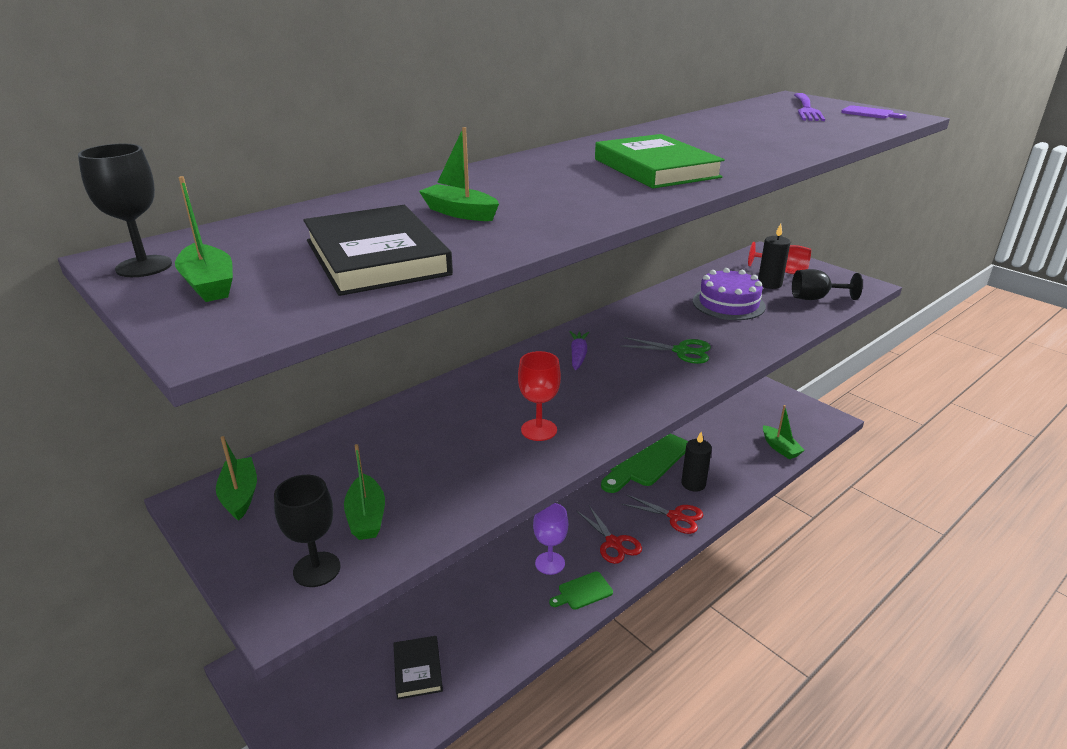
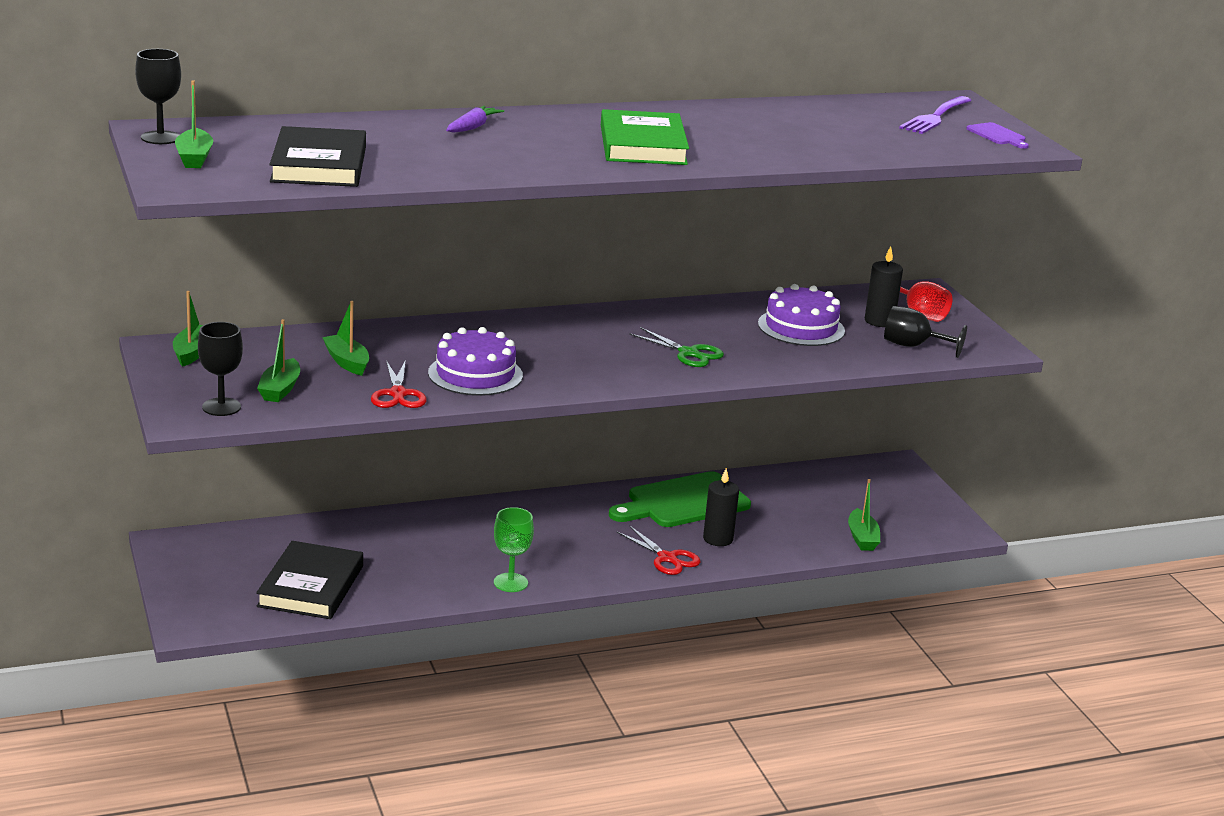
camera: 20 degrees right, 5 degrees down
(418, 669) = (311, 586): black book -> black book, size x1.71
(460, 213) = (417, 147): green boat -> green boat (347, 362)
(539, 430) = (475, 374): red goblet -> purple cake
(550, 563) = (496, 554): purple goblet -> none
(578, 355) = (577, 331): purple carrot -> purple carrot (473, 127)
(583, 591) = (510, 583): green cutting board -> green goblet
(613, 543) = (577, 558): red scissors -> red scissors (398, 394)

